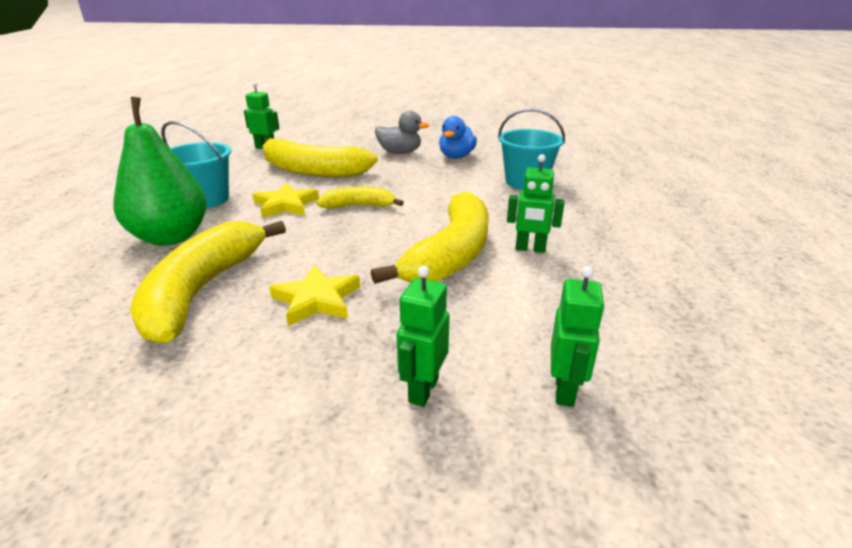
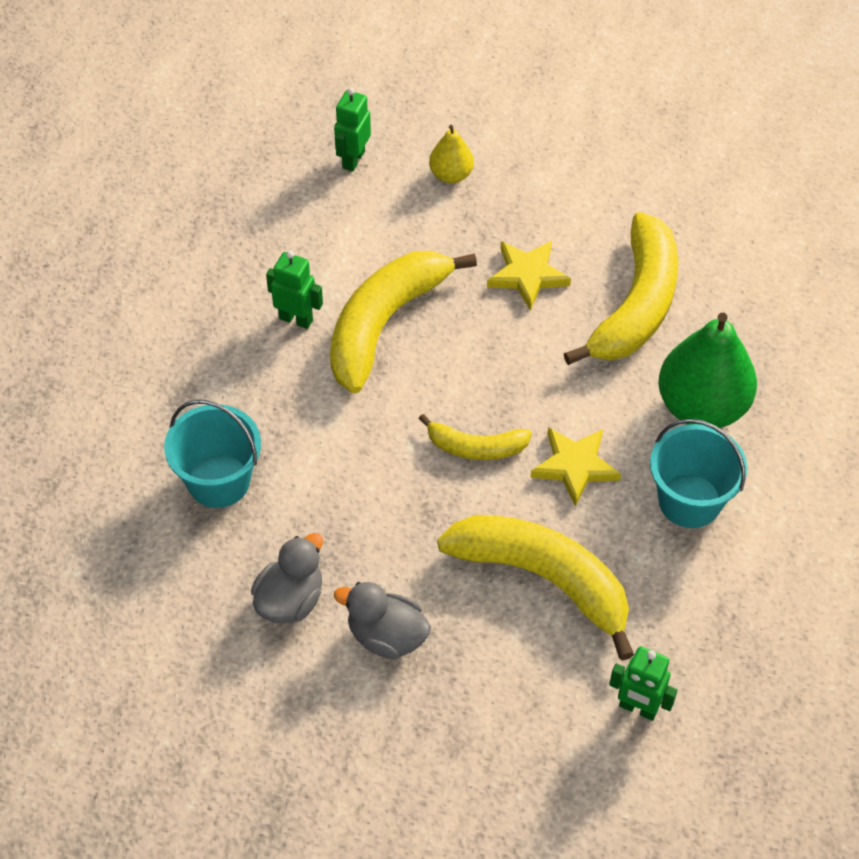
camera: 170 degrees left, 25 degrees up
(423, 390) = (451, 174): green robot -> yellow pear
(456, 156) = (290, 600): blue duck -> grey duck

